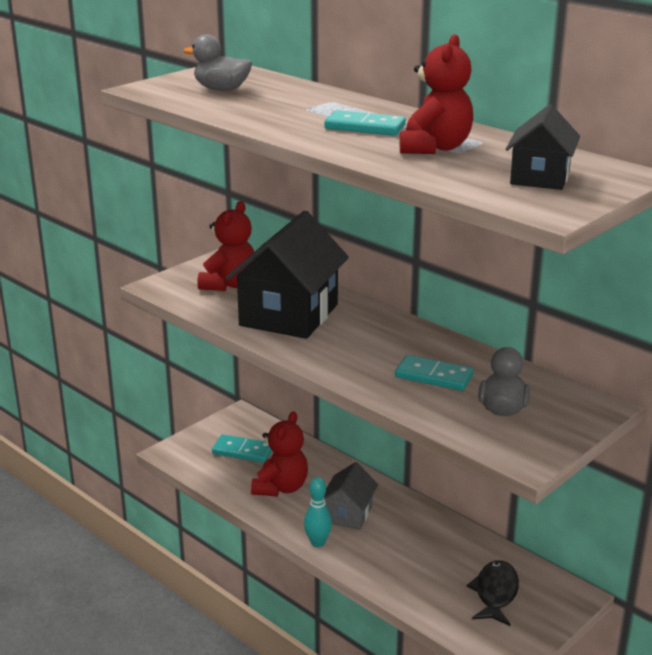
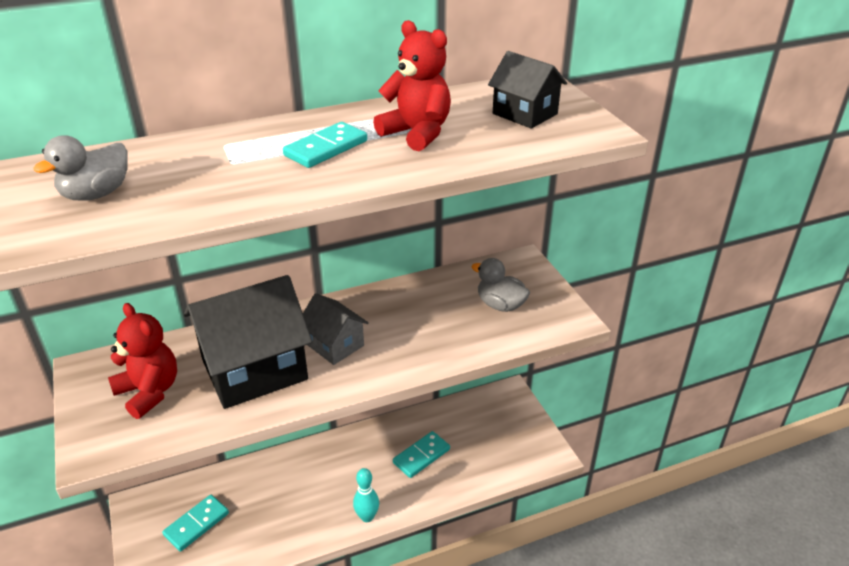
camera: 65 degrees left, 10 degrees up
(281, 488) = (274, 515): red teddy bear -> none
(289, 315) = (254, 369): black house -> black house turned 75 degrees counterclockwise
(348, 514) = (344, 480): grey house -> grey house (334, 345)
(434, 376) = (430, 321): turquoise domino -> turquoise domino (421, 456)
(495, 593) = (487, 432): black fish -> none

